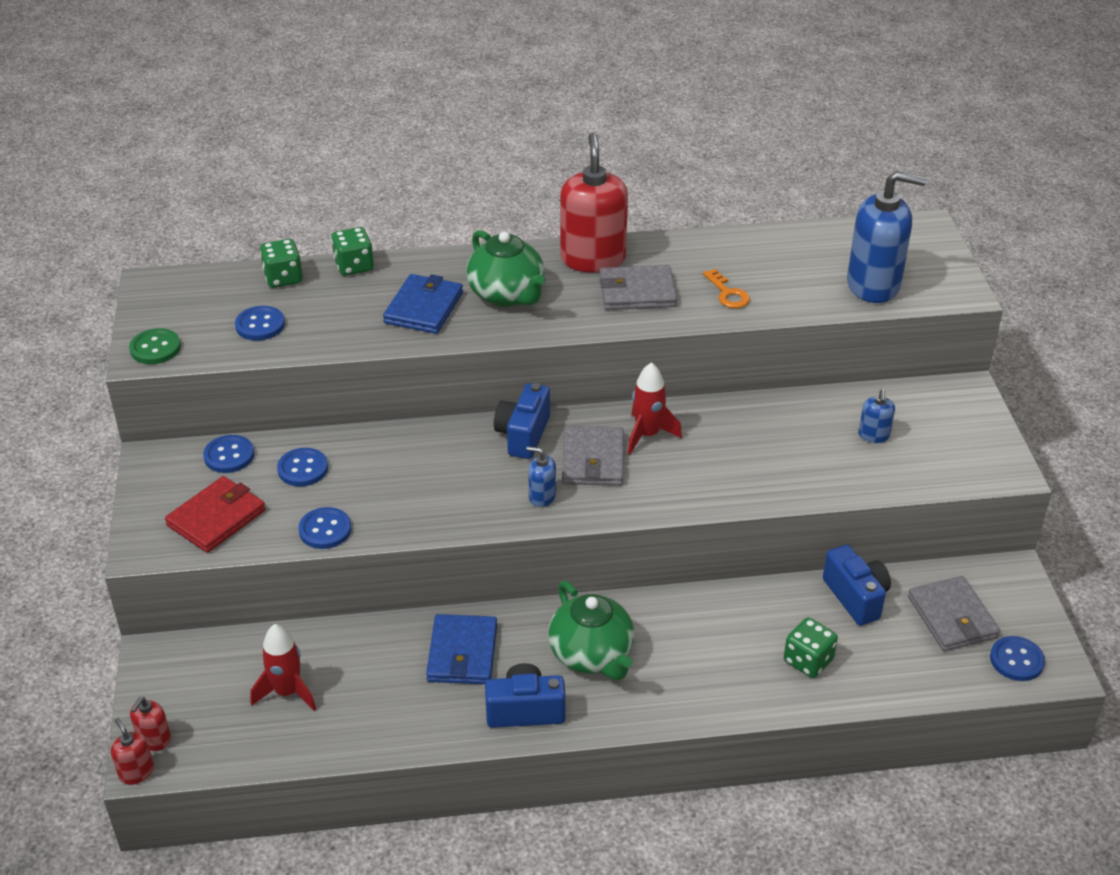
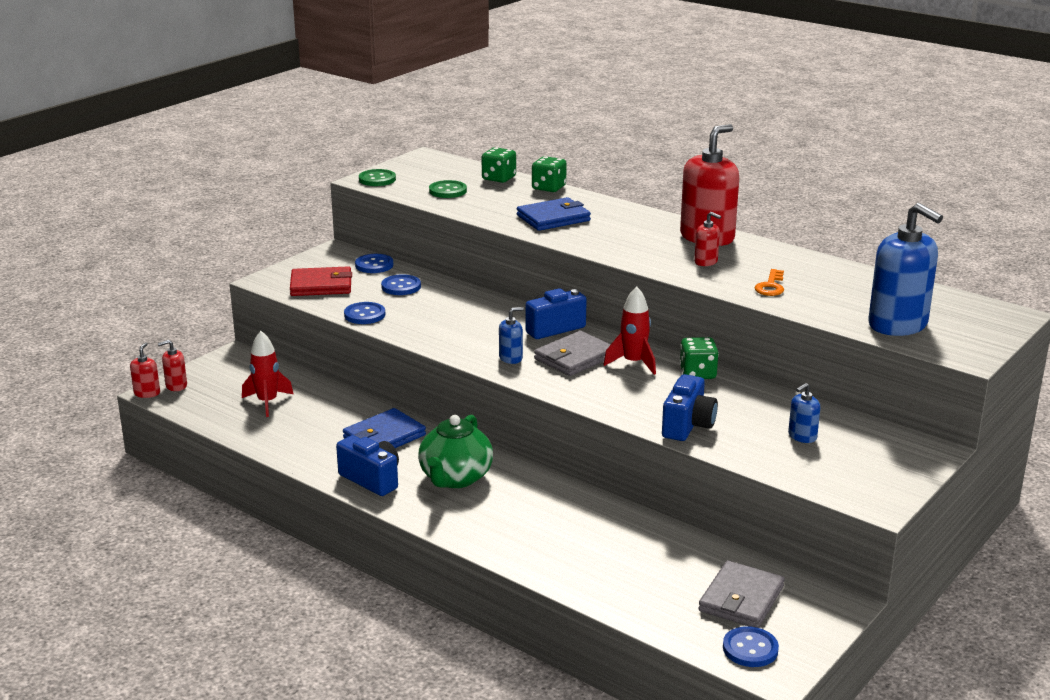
camera: 45 degrees right, 15 degrees down
(260, 325) = (448, 191): blue button -> green button
(507, 295) = (616, 232): green teapot -> none
(542, 496) = (511, 358): blue soap dispenser -> blue soap dispenser turned 90 degrees clockwise
(637, 292) = (706, 262): grey wallet -> red soap dispenser
(808, 661) = (589, 559): green dice -> green dice (697, 373)
(856, 597) = (685, 549): blue camera -> blue camera (688, 425)

